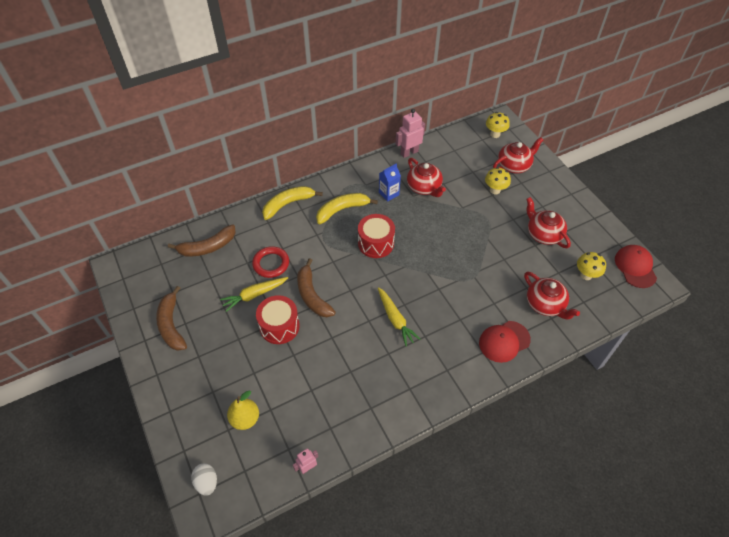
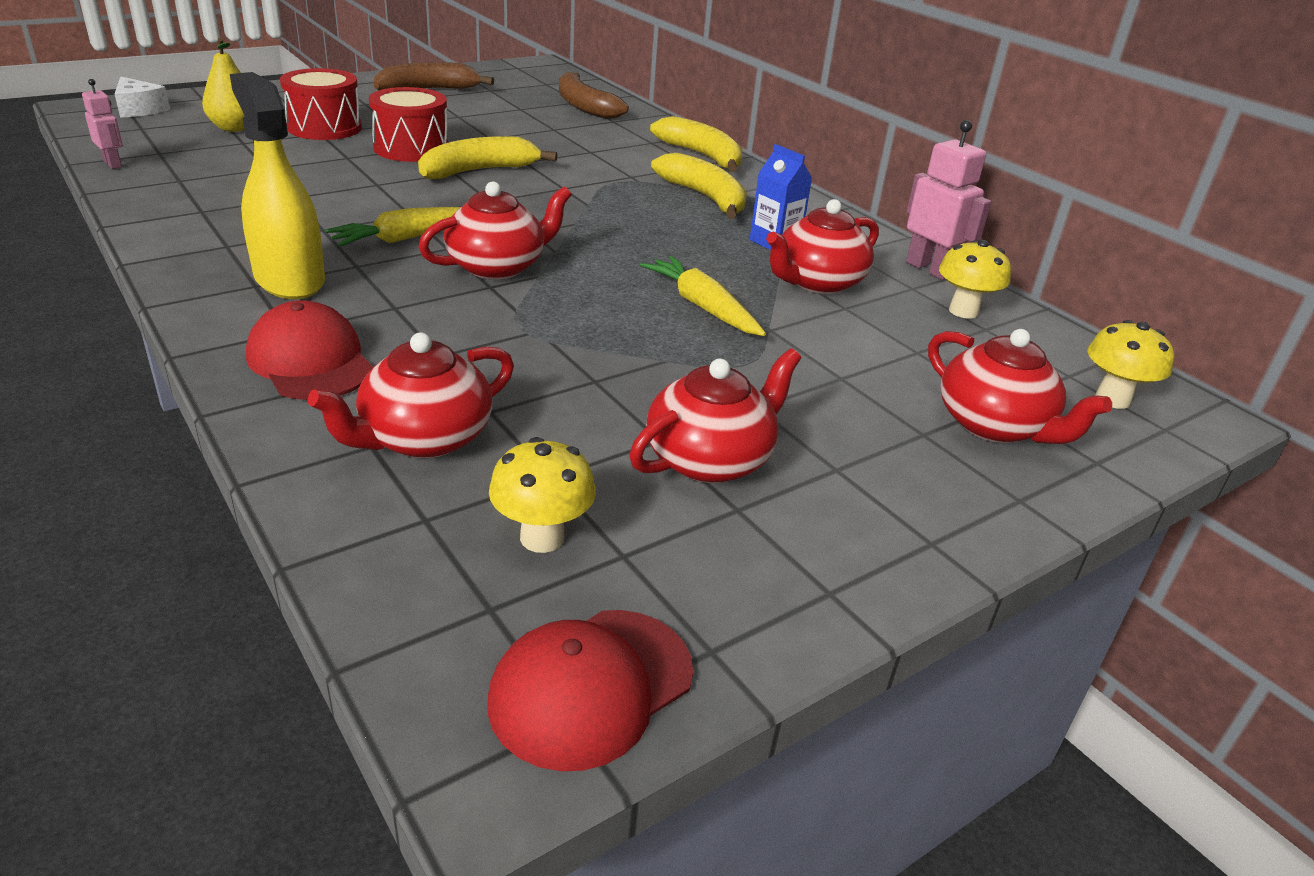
camera: 80 degrees right, 20 degrees down
(207, 482) = (139, 109): white egg -> white cheese
(254, 295) = (482, 133): yellow carrot -> yellow carrot (702, 307)
(271, 264) = (552, 143): red ring -> none
(312, 295) = (479, 171): brown banana -> yellow banana
(376, 243) = (619, 225): red drum -> red drum (324, 128)
(421, 286) = (498, 266): none -> red teapot
(441, 358) = (289, 280): none -> yellow spray bottle
(495, 190) = (863, 383): yellow mushroom -> yellow mushroom (963, 311)
(635, 267) = (591, 687): red cap -> red cap turned 150 degrees clockwise

